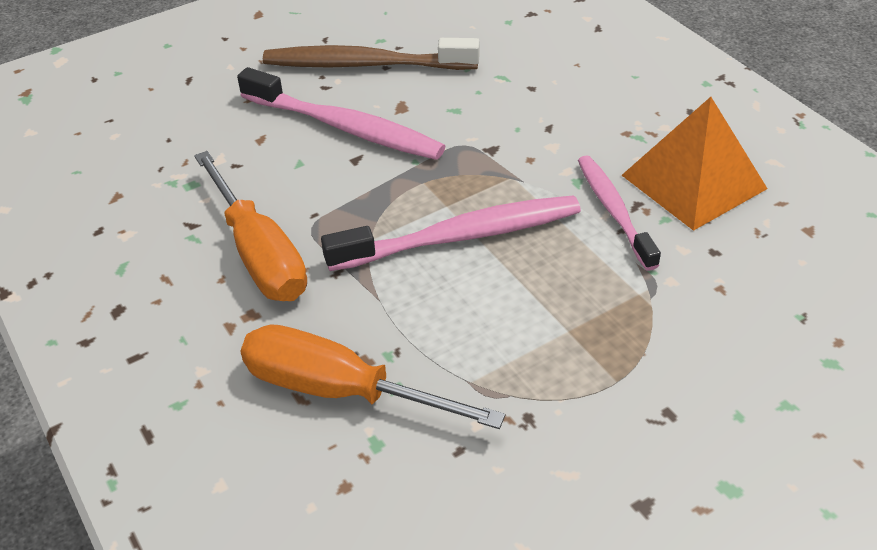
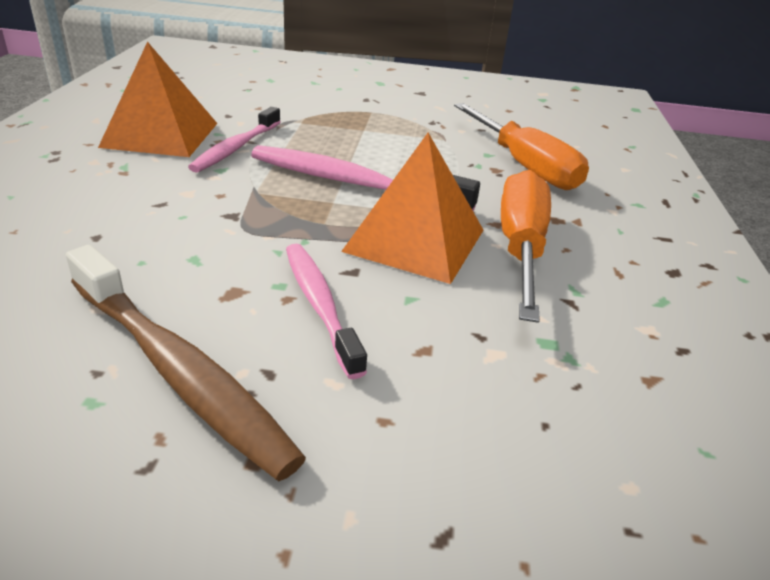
camera: 145 degrees left, 10 degrees down
(343, 208) = (415, 240): none -> orange pyramid
(345, 127) = (319, 305): pink toothbrush -> pink toothbrush, size x0.66

